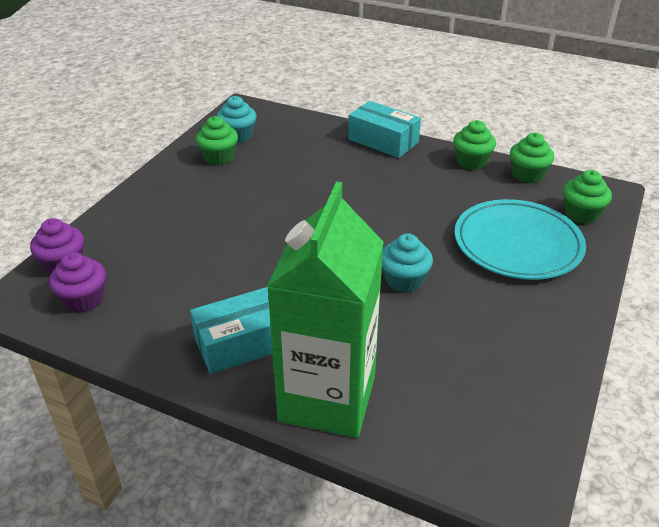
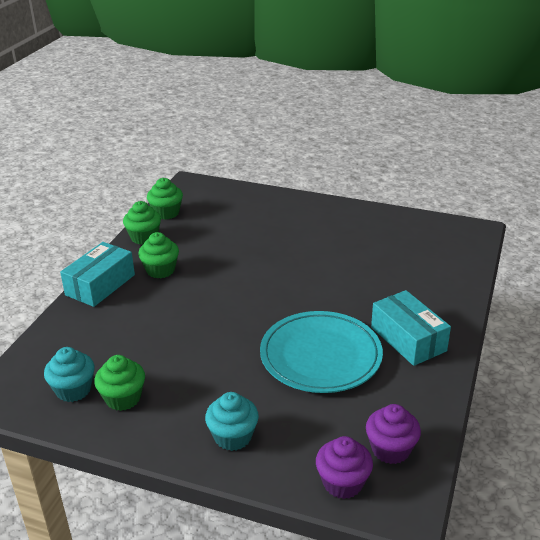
camera: 95 degrees left, 5 degrees down
(327, 398) = (444, 295): green carton -> none
(404, 280) = (315, 268): turquoise cupcake -> turquoise cupcake (233, 437)
(517, 244) = (261, 221): turquoise plate -> turquoise plate (320, 356)
(581, 214) = (220, 195): green cupcake -> green cupcake (160, 270)

